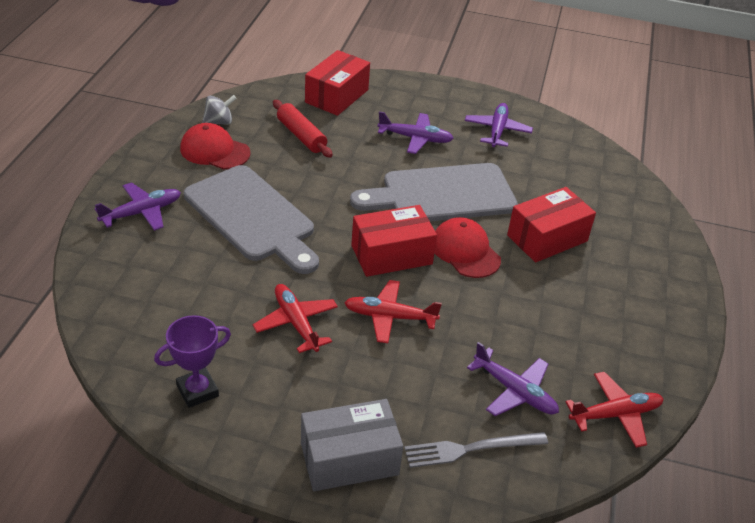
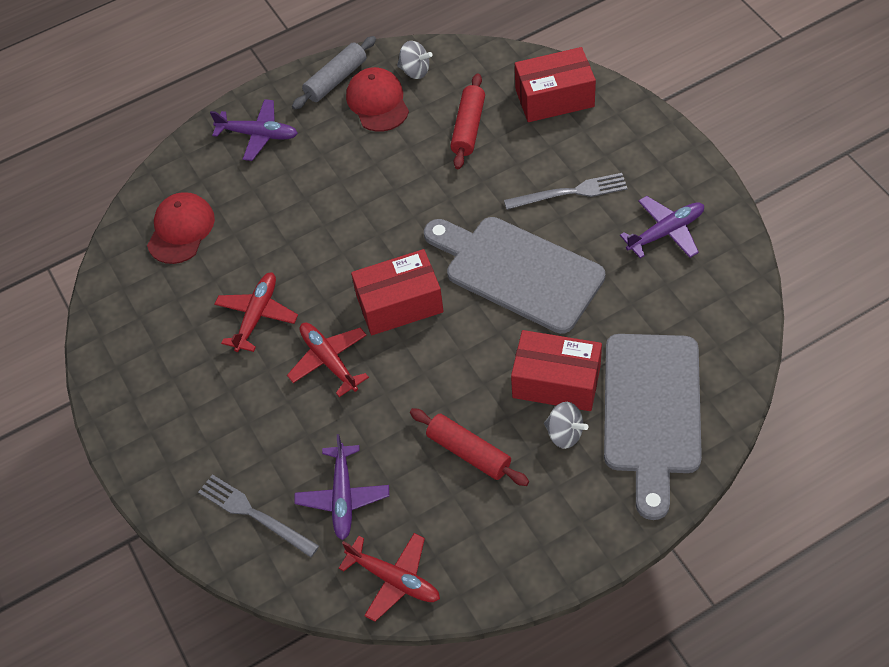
camera: 55 degrees right, 15 degrees up
(163, 152) = (336, 80): none -> grey rolling pin
(197, 391) = (135, 324): purple trophy -> none
(252, 217) = (334, 192): grey cutting board -> grey cutting board (652, 411)
(349, 459) = (169, 453): grey box -> none
(391, 255) = (399, 304): red box -> red box turned 45 degrees counterclockwise
(415, 138) = (570, 192): purple plane -> grey fork
(465, 251) = (465, 343): red cap -> red cap (181, 230)
(553, 309) = (469, 452): none -> red rolling pin
(590, 262) = (564, 433): none -> grey spinning top

